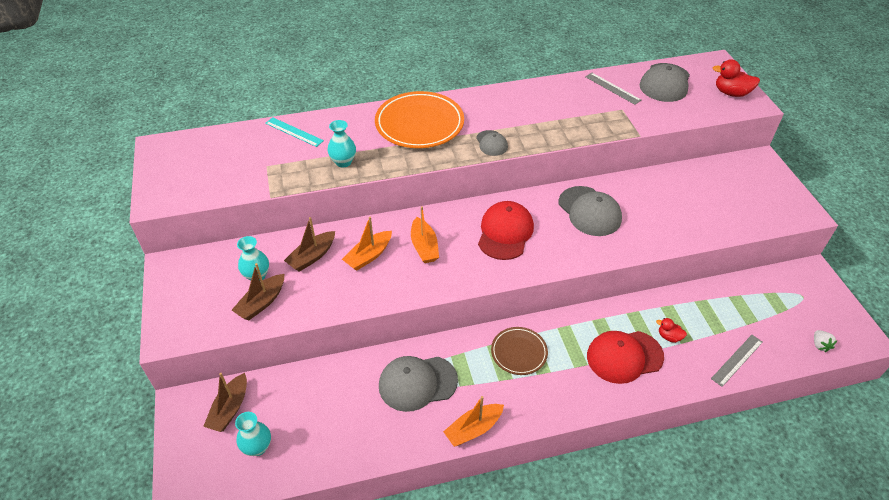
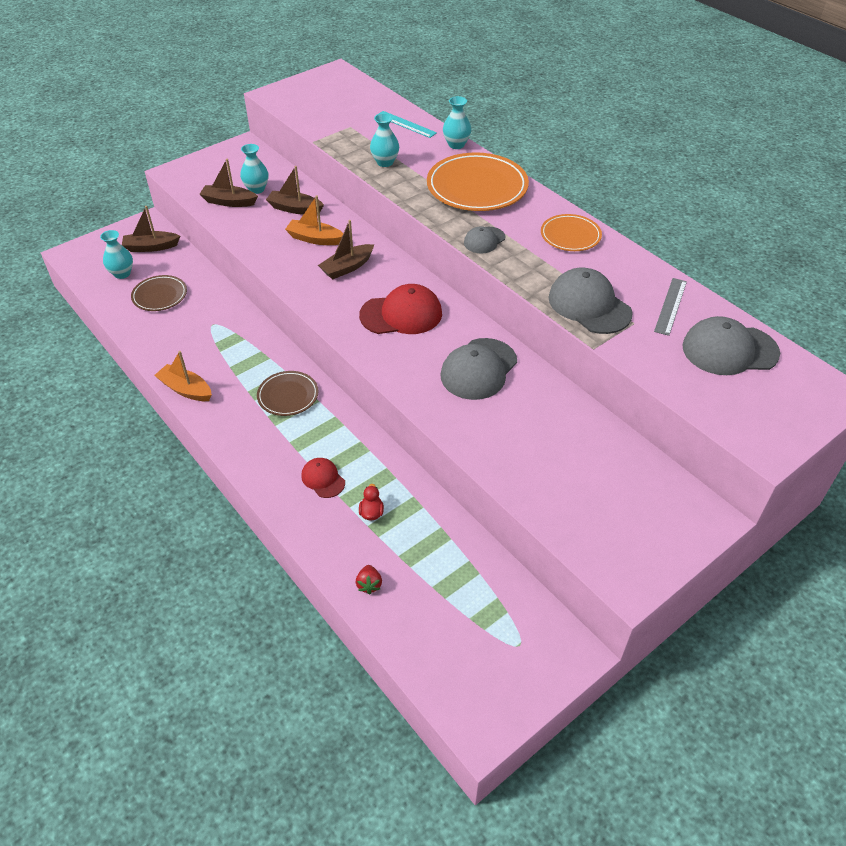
camera: 65 degrees right, 0 degrees up
(294, 132) = (406, 124): turquoise ruler -> turquoise ruler turned 60 degrees counterclockwise
(319, 419) = (160, 295): none -> brown plate
(350, 114) = (456, 145): none -> turquoise vase
(417, 383) = (220, 339): grey cap -> grey cap (589, 305)
(424, 246) = (347, 267): orange boat -> brown boat
(512, 101) = (570, 236): none -> orange plate
(624, 356) = (323, 479): red cap -> red cap, size x0.55
(731, 93) = (770, 420): red duck -> none
(737, 360) = (369, 584): grey ruler -> red strawberry
(820, 345) = (439, 674): white strawberry -> none

